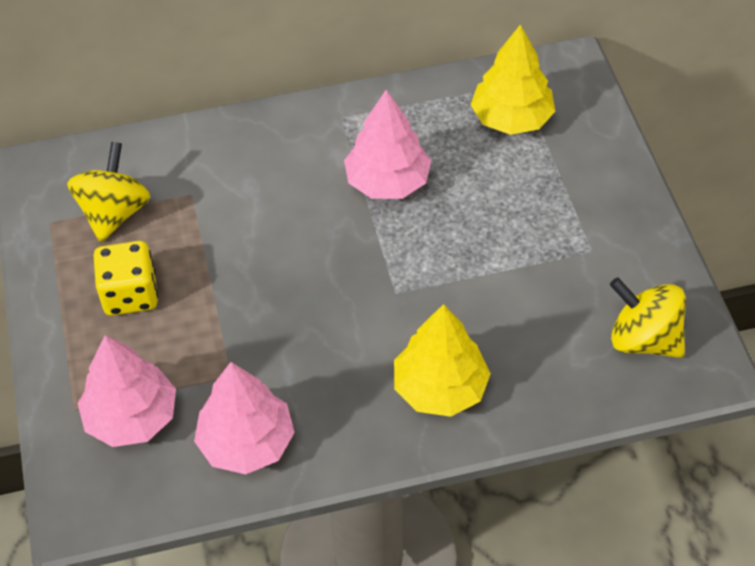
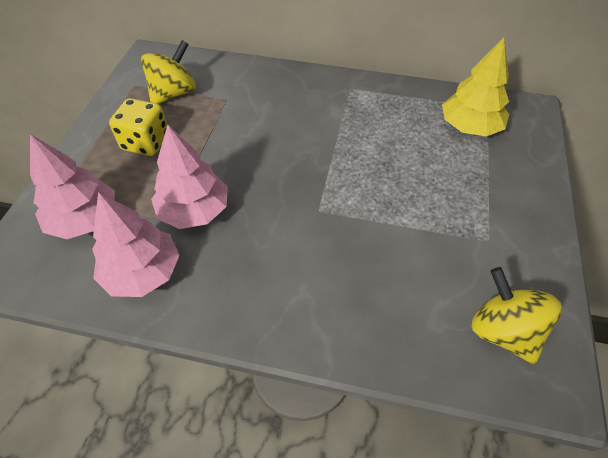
camera: 25 degrees right, 0 degrees up
(388, 182) = (357, 136): pink tree -> pink tree (194, 211)
(440, 388) = (309, 296): yellow tree -> none

